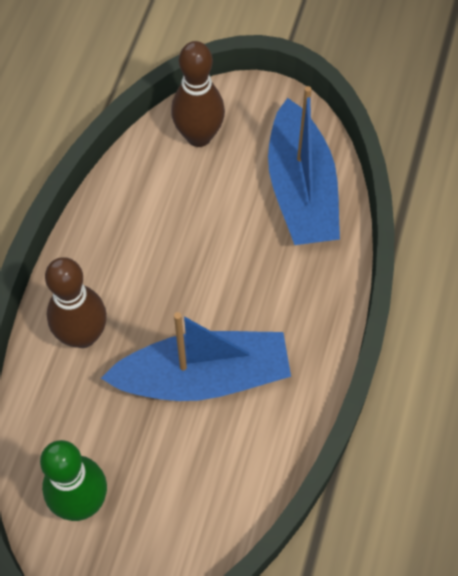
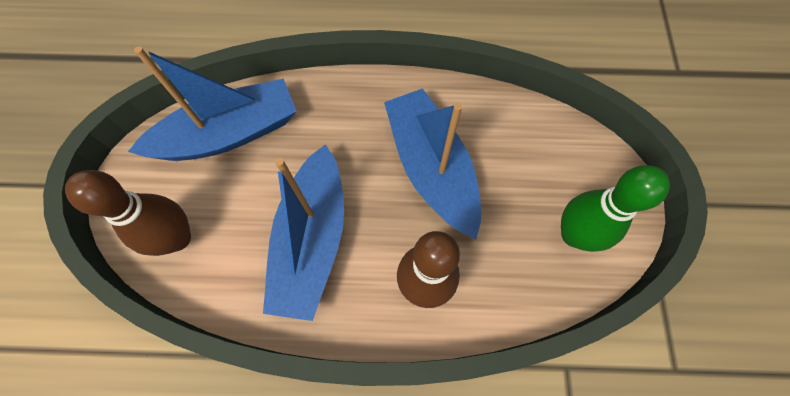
camera: 105 degrees left, 5 degrees up
(160, 246) = (312, 240): none -> blue boat

